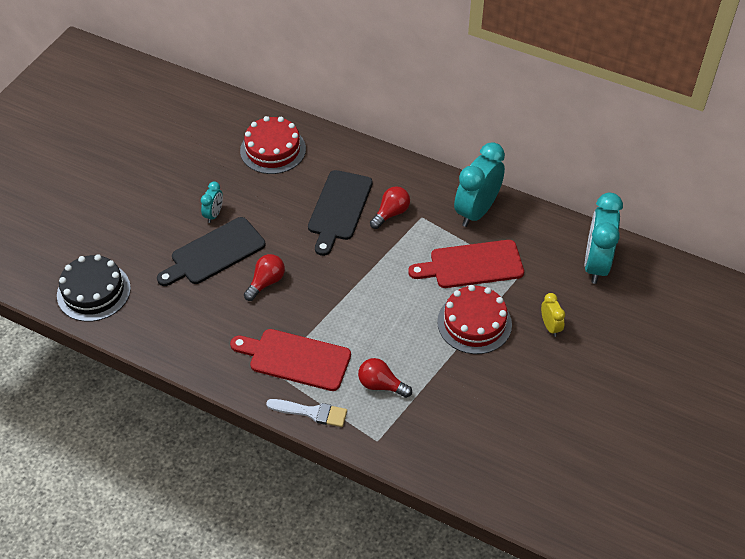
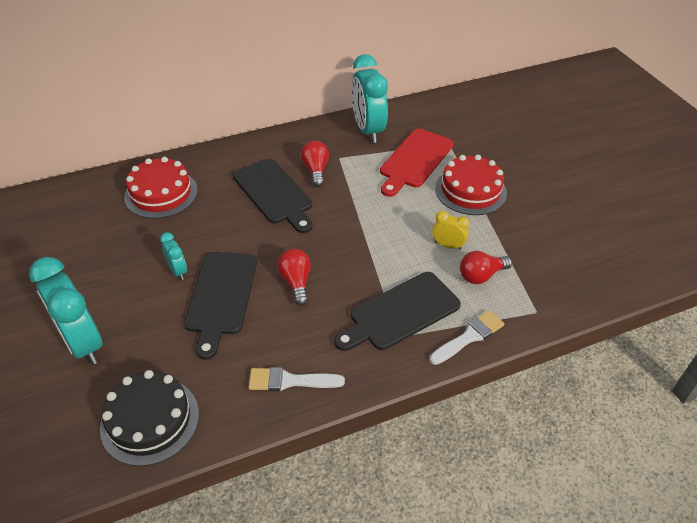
camera: 50 degrees left, 5 degrees down
(182, 338) = (290, 381): none -> white brush
(295, 359) = (400, 313): red cutting board -> black cutting board
(550, 326) = (512, 158): yellow clock -> yellow clock (448, 245)
(595, 264) = (478, 109): turquoise clock -> turquoise clock (83, 343)

